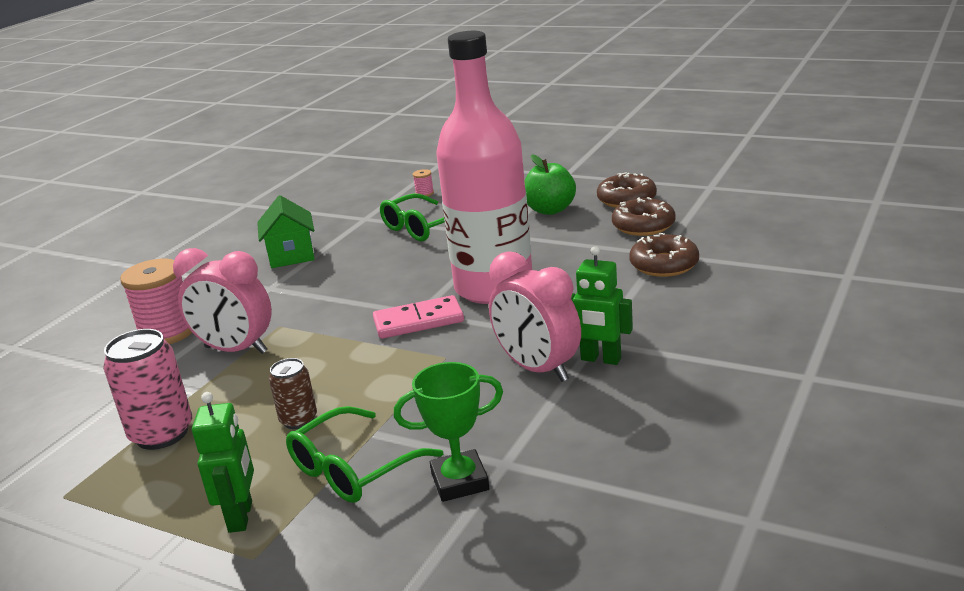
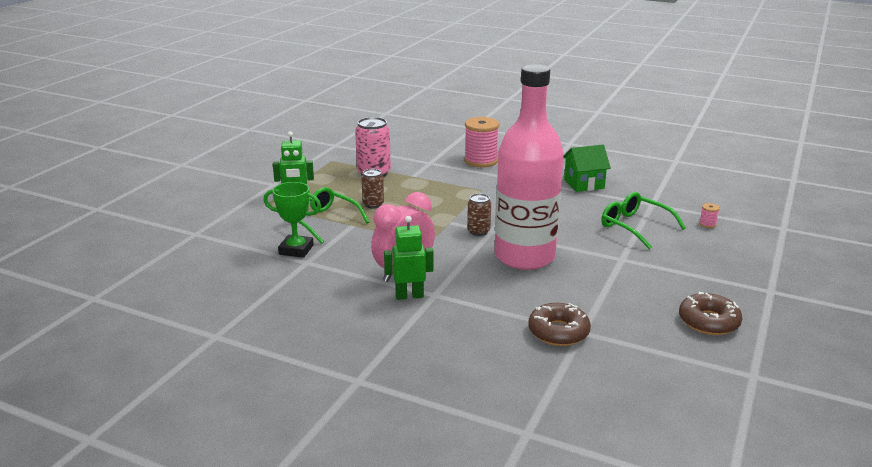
camera: 85 degrees right, 0 degrees up
(236, 350) = (454, 181): pink clock -> none
(418, 321) = (478, 231): pink domino -> brown can
(460, 481) = (296, 250): green trophy -> green trophy turned 60 degrees counterclockwise
(550, 210) = (677, 281): green apple -> none
(600, 359) = (409, 295): green robot -> green robot turned 60 degrees clockwise
(643, 226) = (643, 327): brown donut -> none

